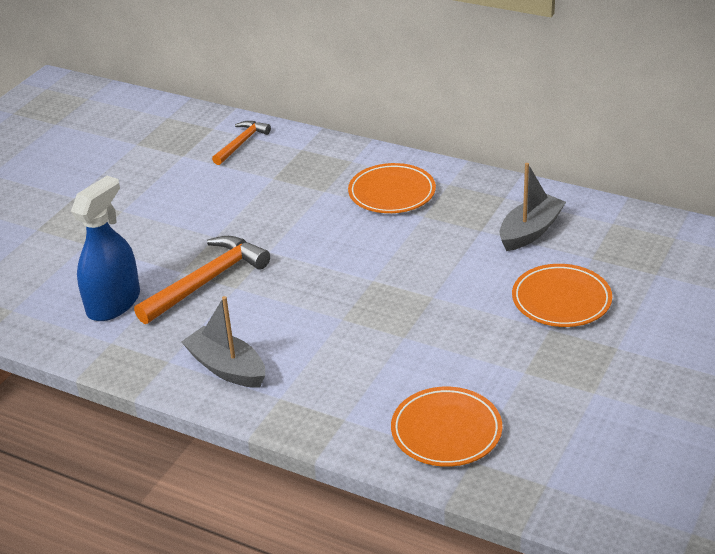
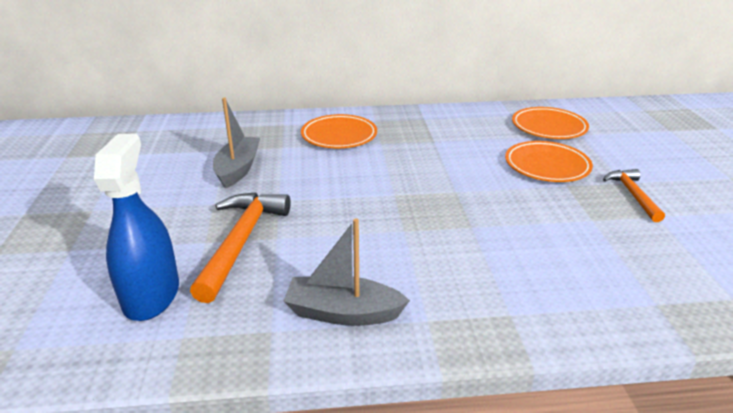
camera: 35 degrees left, 5 degrees down
(241, 143) = (174, 134): orange hammer -> orange hammer (633, 195)
(446, 431) = (604, 288): orange plate -> orange plate (549, 127)
(530, 231) = (468, 133): grey boat -> grey boat (238, 169)

